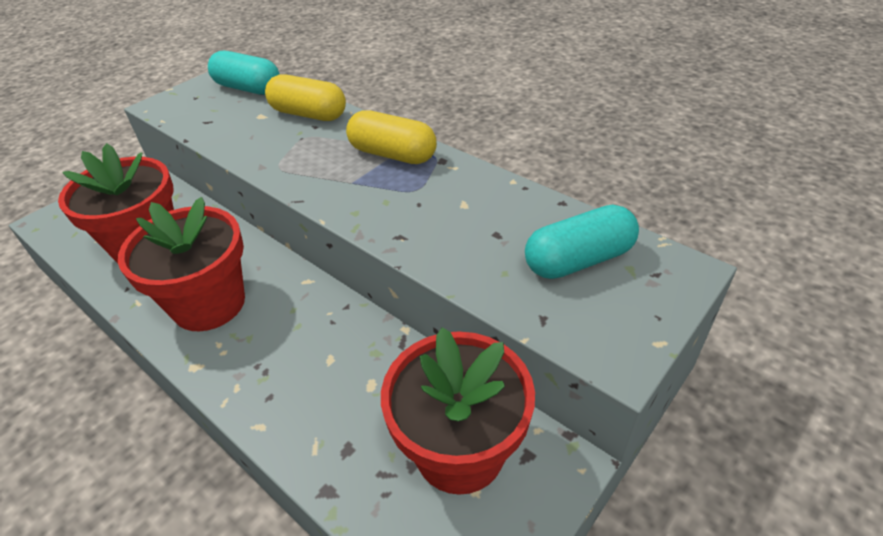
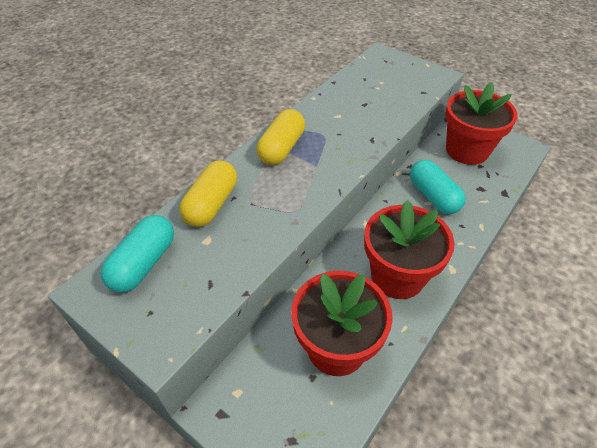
camera: 95 degrees left, 5 degrees up
(578, 260) = (381, 79): turquoise capsule -> turquoise capsule (433, 196)

